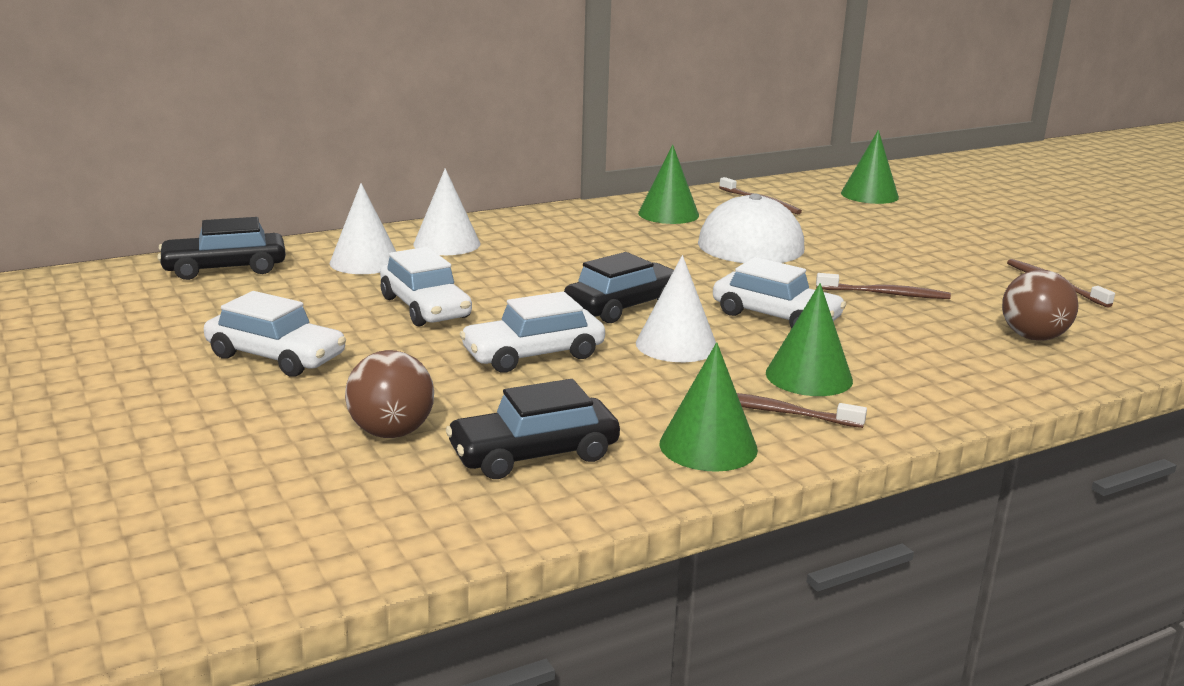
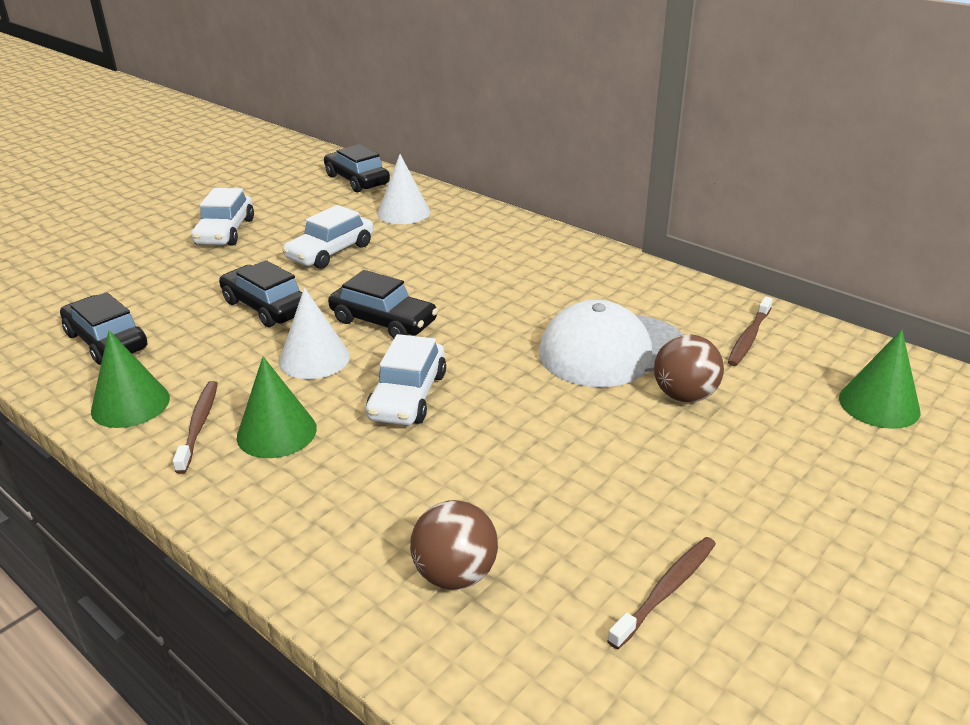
camera: 70 degrees right, 10 degrees up
(391, 432) = (128, 291): brown ball -> brown ball (684, 395)
(447, 244) = (466, 228): white cone -> none
(533, 354) = (266, 307): white car -> black car
(668, 214) = (645, 296): green cone -> none
(886, 294) = (518, 454): brown toothbrush -> none

